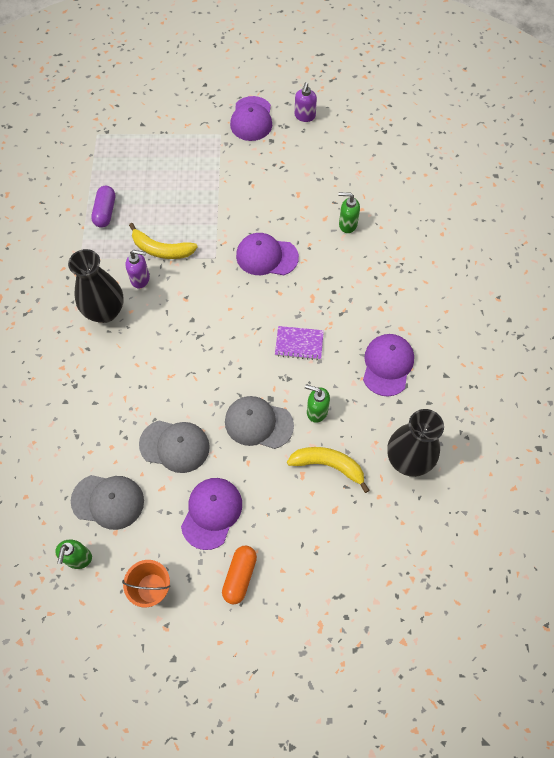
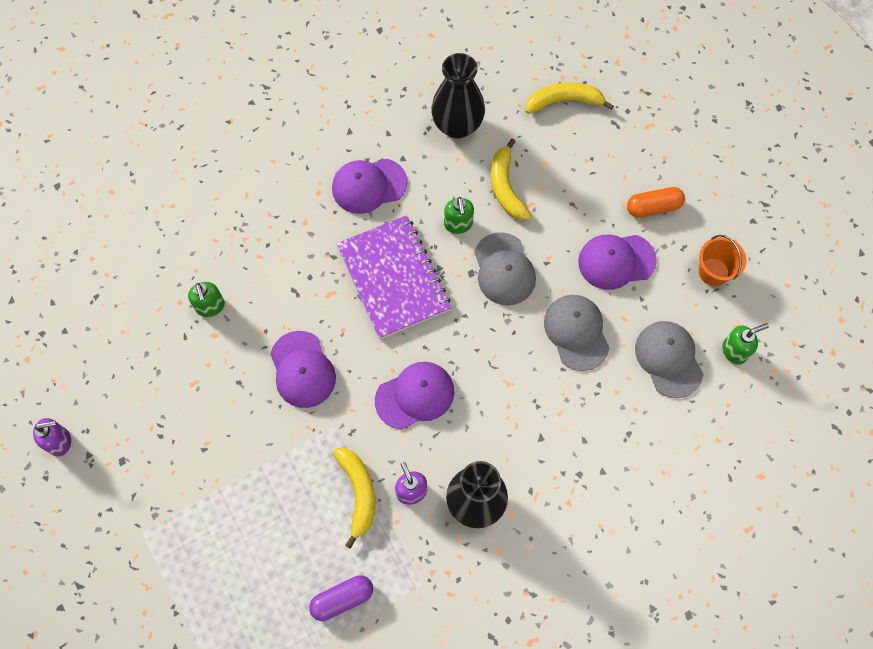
camera: 120 degrees left, 5 degrees up
(251, 119) = (96, 506): purple cap -> purple cap (415, 395)
(299, 344) = (394, 278): purple notebook -> purple notebook, size x2.02
(386, 564) = (564, 101): none -> yellow banana

